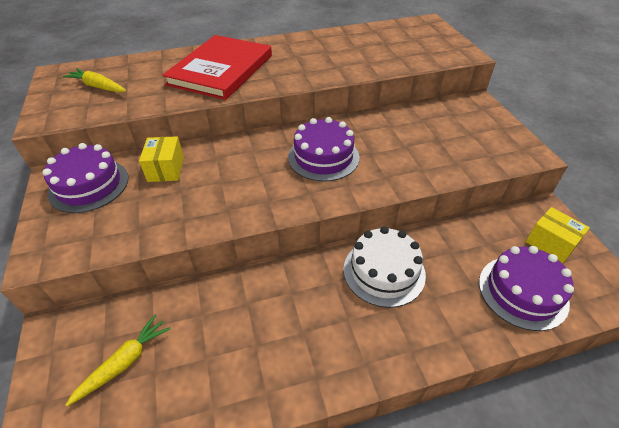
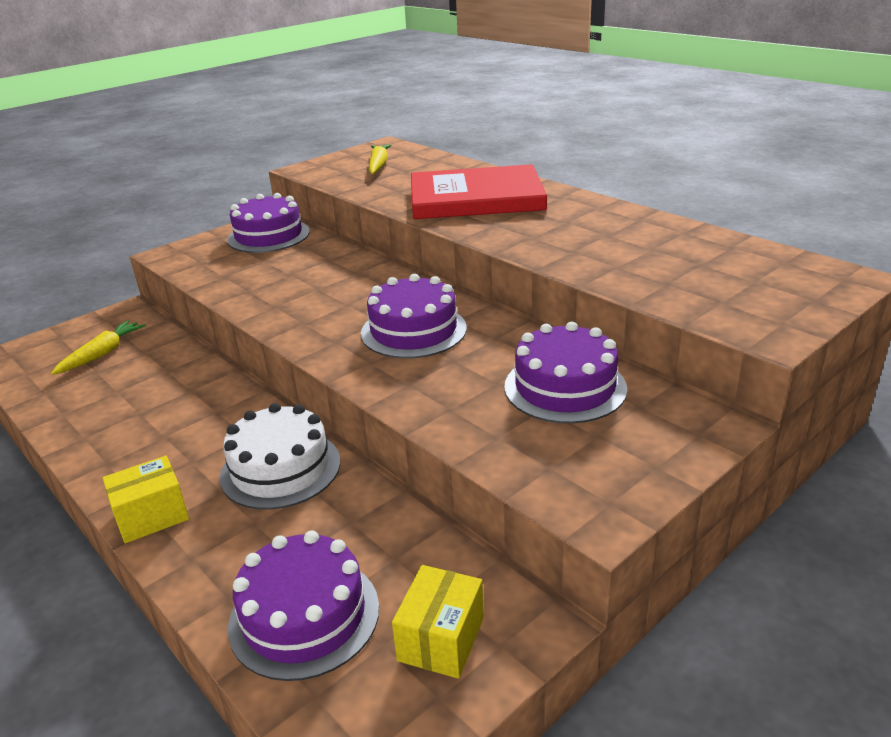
camera: 65 degrees right, 15 degrees down
(124, 362) = (102, 354): yellow carrot -> yellow carrot turned 75 degrees counterclockwise
(166, 169) = (317, 257): yellow box -> yellow box (152, 516)
(424, 127) = (565, 387): none -> purple cake

